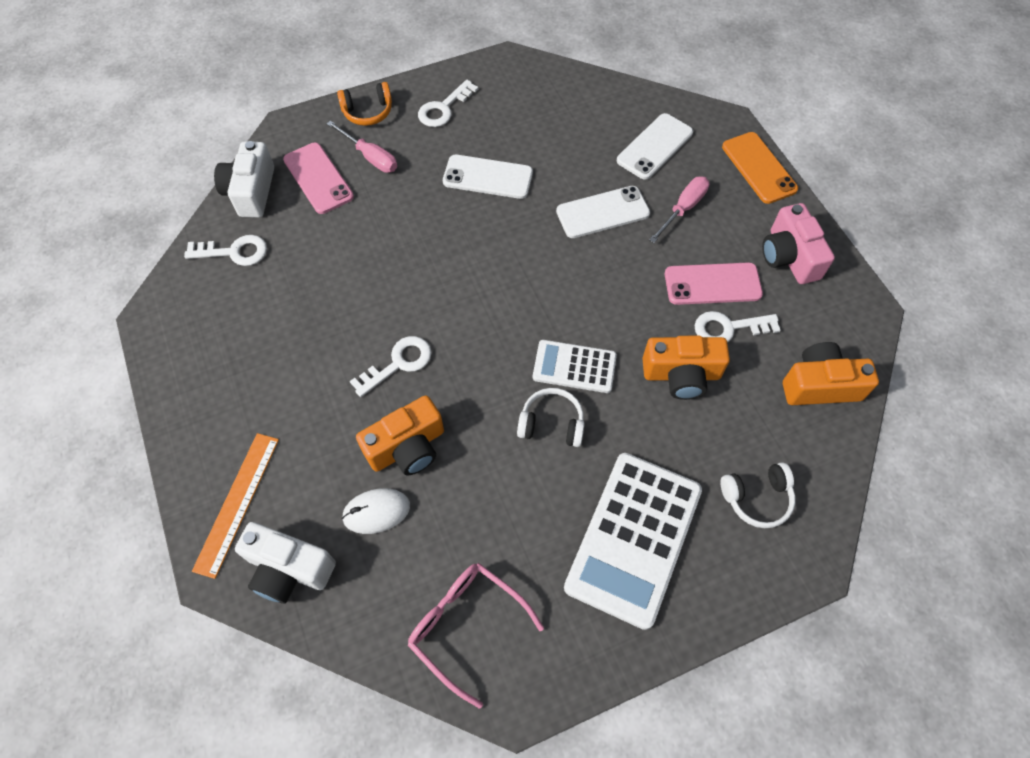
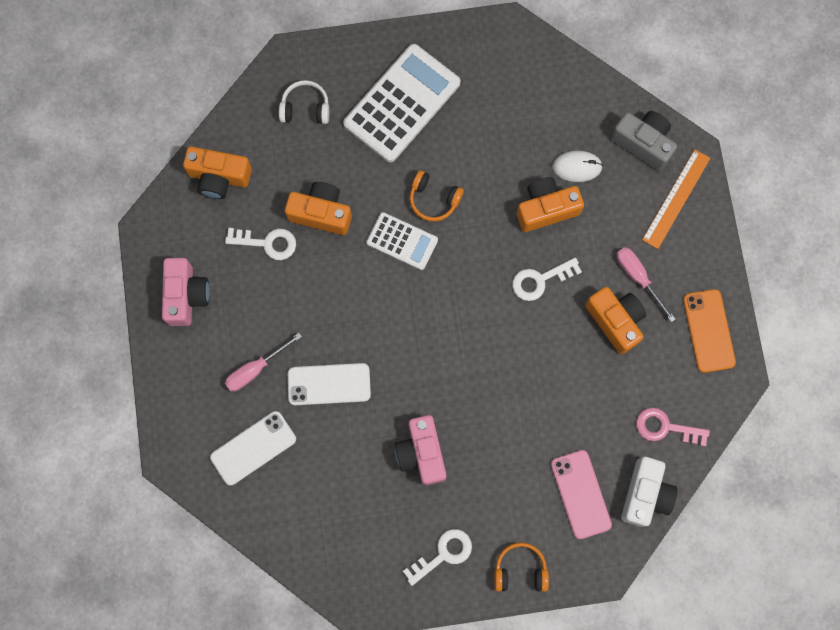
camera: 165 degrees left, 15 degrees up
(234, 252) = (665, 427): white key -> pink key
(289, 569) = (643, 143): white camera -> grey camera
(301, 341) = (615, 321): none -> orange camera
(370, 157) = (527, 508): pink screwdriver -> pink screwdriver (638, 278)
(465, 625) = (531, 78): pink glasses -> none
(488, 177) = (421, 453): white phone -> pink camera
(551, 423) = (434, 200): white headphones -> orange headphones
(712, 284) = (262, 286): pink phone -> none
(758, 168) = (167, 396): orange phone -> orange phone (709, 331)

